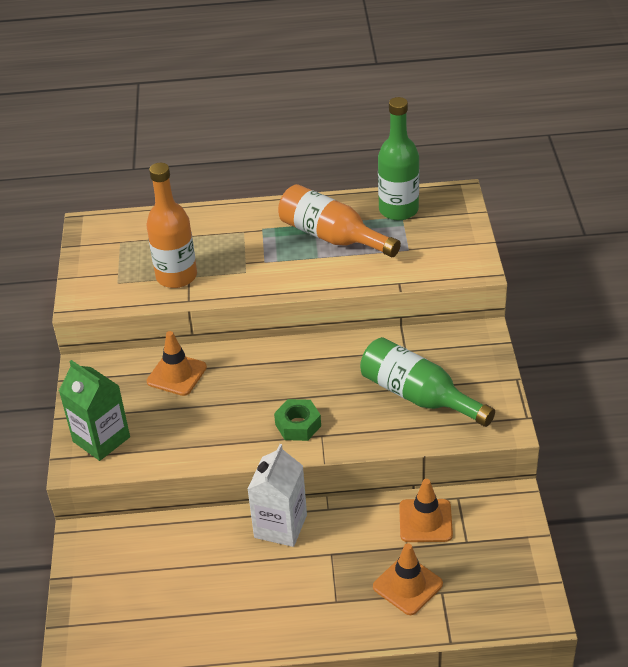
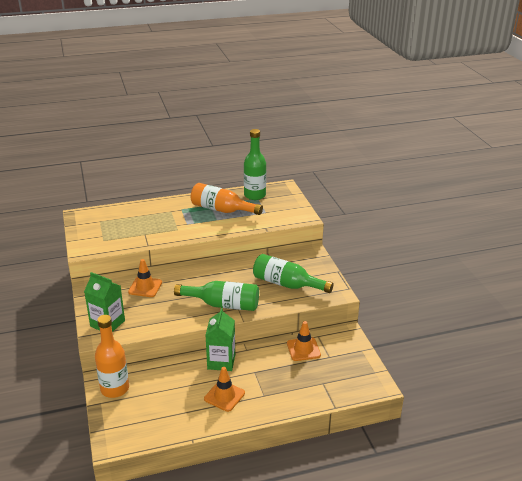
camera: 15 degrees left, 10 degrees down
(176, 276) = (137, 234): orange bottle -> orange bottle (115, 389)
(280, 526) = (221, 361): white carton -> green carton
(298, 425) = (223, 304): green nut -> green bottle
(407, 585) = (302, 382): orange traffic cone -> orange traffic cone (224, 396)

